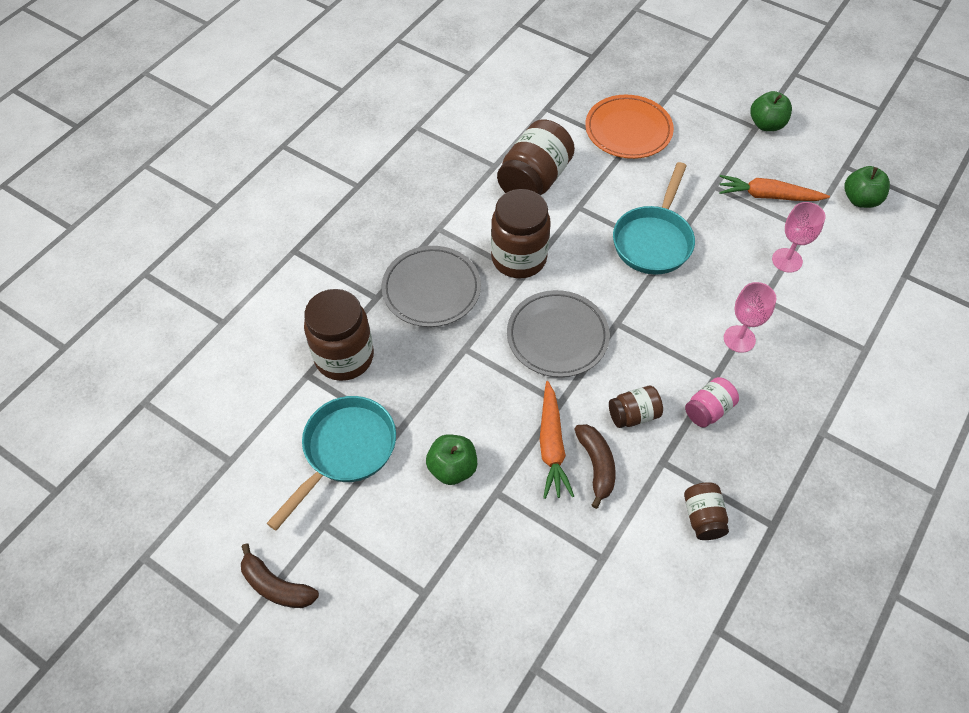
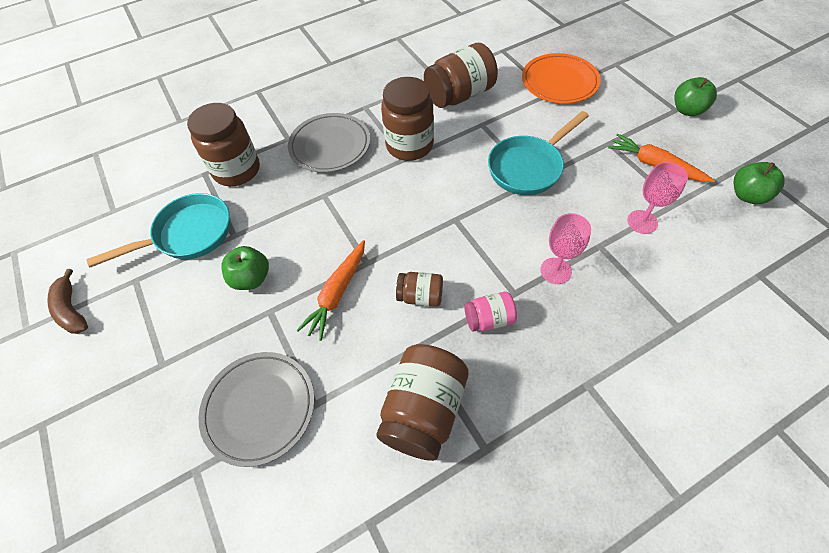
camera: 30 degrees right, 0 degrees up
(557, 336) = (400, 212): grey plate -> grey plate (259, 408)
(596, 466) = (362, 325): brown banana -> none
(703, 517) = (424, 410): brown jar -> brown jar, size x1.86

